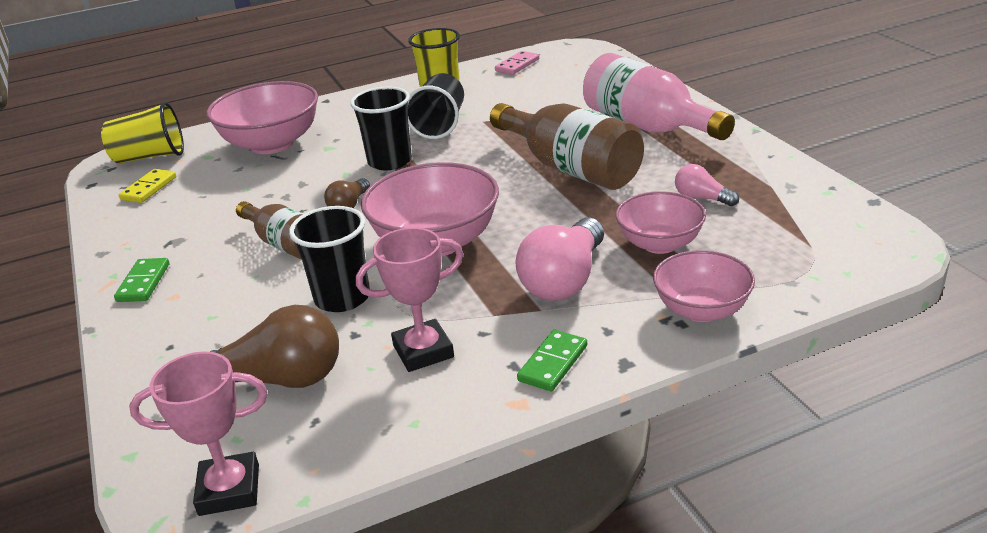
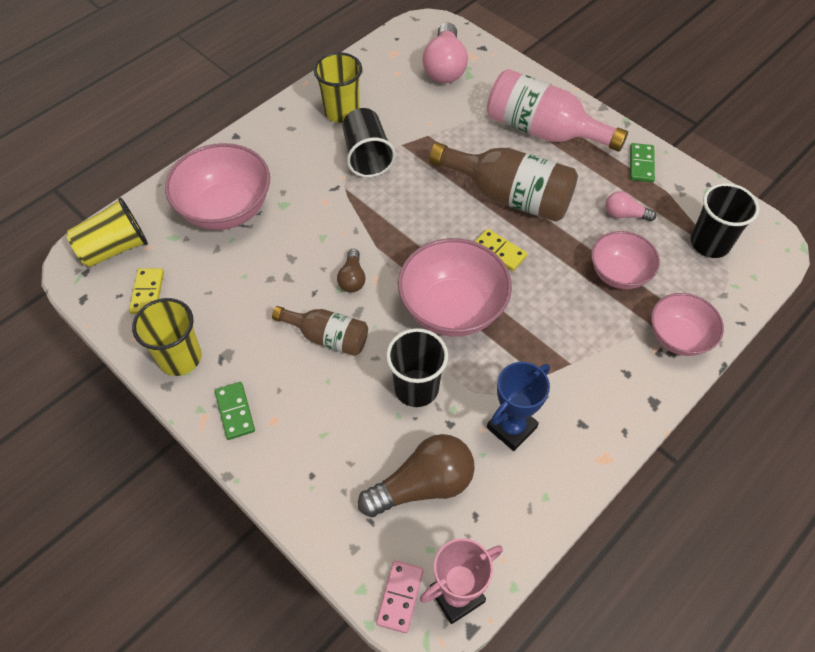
camera: 25 degrees left, 25 degrees up
(132, 236) = (180, 358): none -> yellow cup
(390, 161) = (352, 214): black cup -> black cup (710, 243)
(423, 351) = (511, 427): pink trophy -> blue trophy
(517, 65) = (388, 58): pink domino -> pink domino (400, 597)
(526, 207) = (499, 251): none -> yellow domino
(553, 363) = (607, 415): green domino -> green domino (641, 164)
(564, 280) = (571, 328): pink light bulb -> pink light bulb (444, 67)

